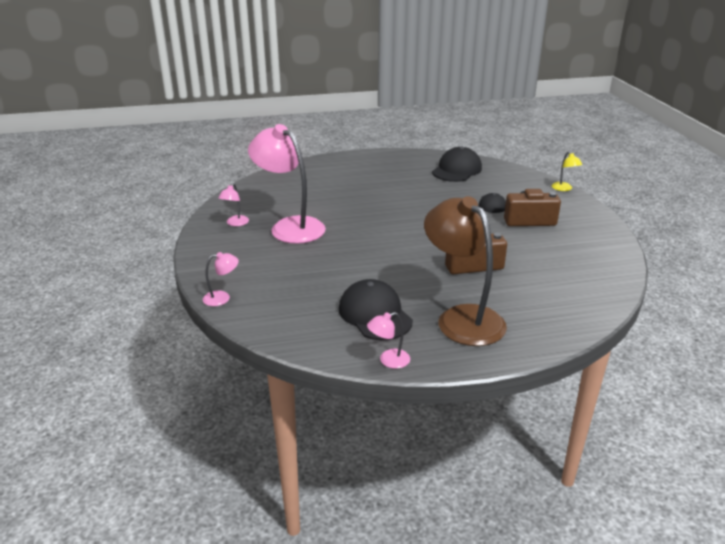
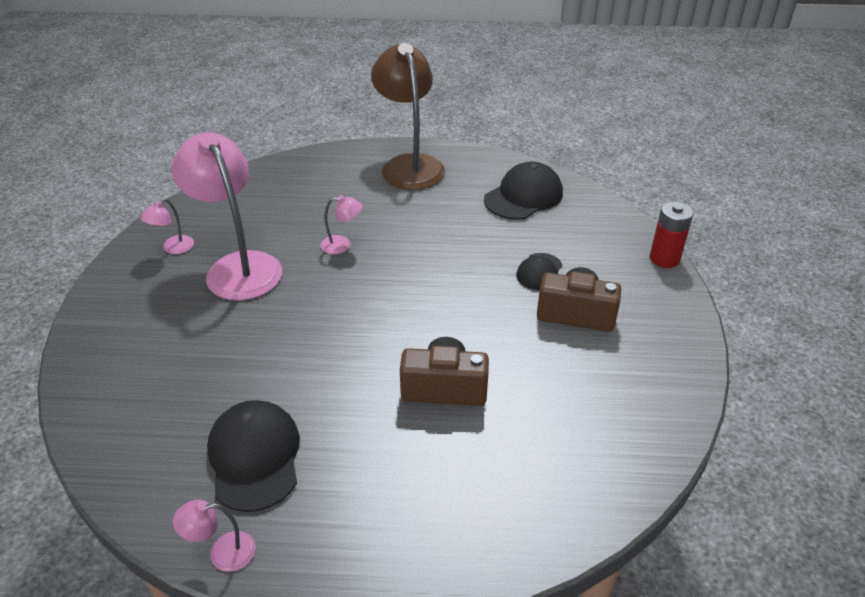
camera: 15 degrees right, 10 degrees up
(222, 298) = (80, 381): pink lamp -> pink lamp (342, 245)
(462, 318) = (371, 491): brown lamp -> brown lamp (409, 165)
(564, 189) = (664, 258): yellow lamp -> red battery

